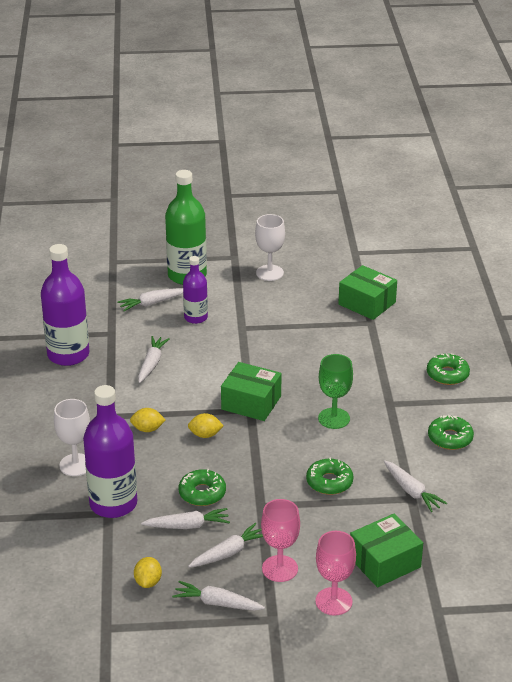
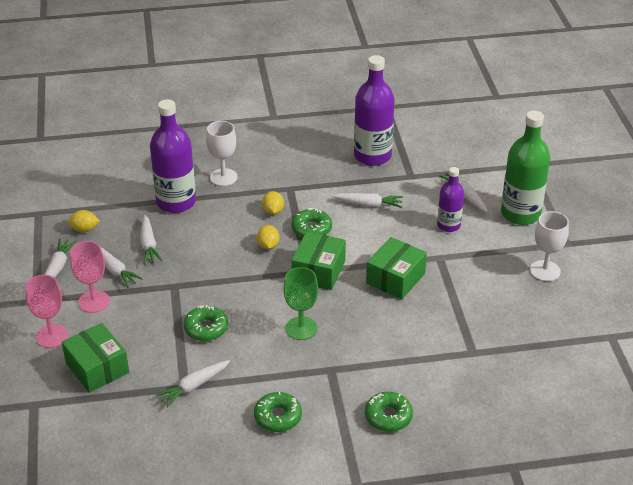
camera: 85 degrees right, 5 degrees up
(202, 493) = (189, 250): green donut -> green donut (311, 229)
(367, 303) = (509, 348): green box -> green box (395, 278)

